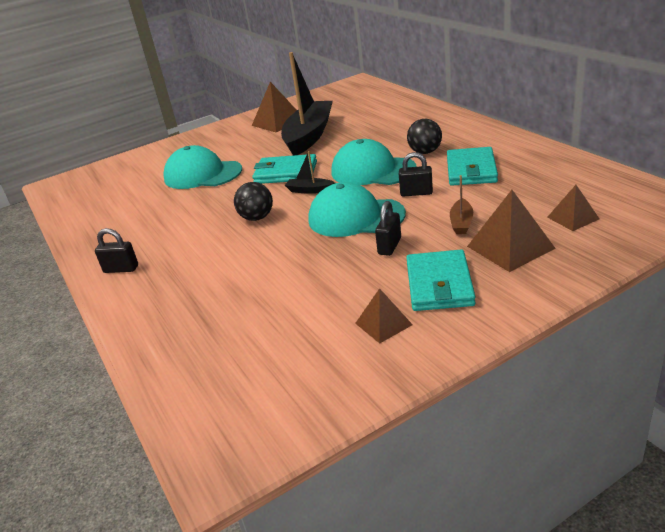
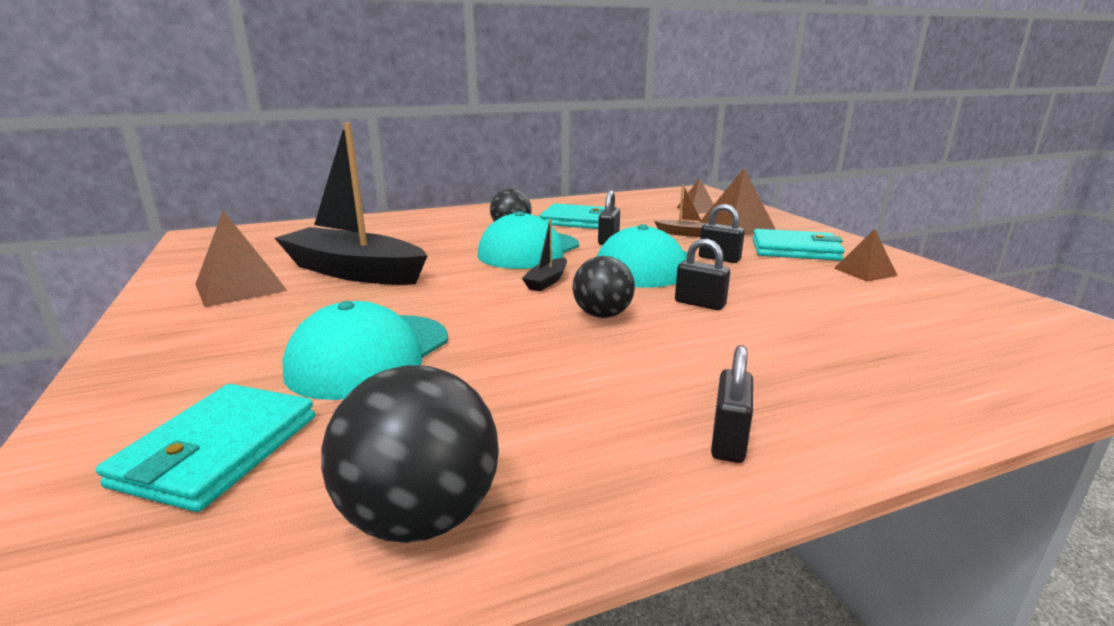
camera: 85 degrees left, 10 degrees down
(90, 217) = (420, 517): none -> black ball
(282, 247) = (700, 303): none -> black padlock
(285, 173) = (467, 291): turquoise wallet -> turquoise wallet (218, 450)

